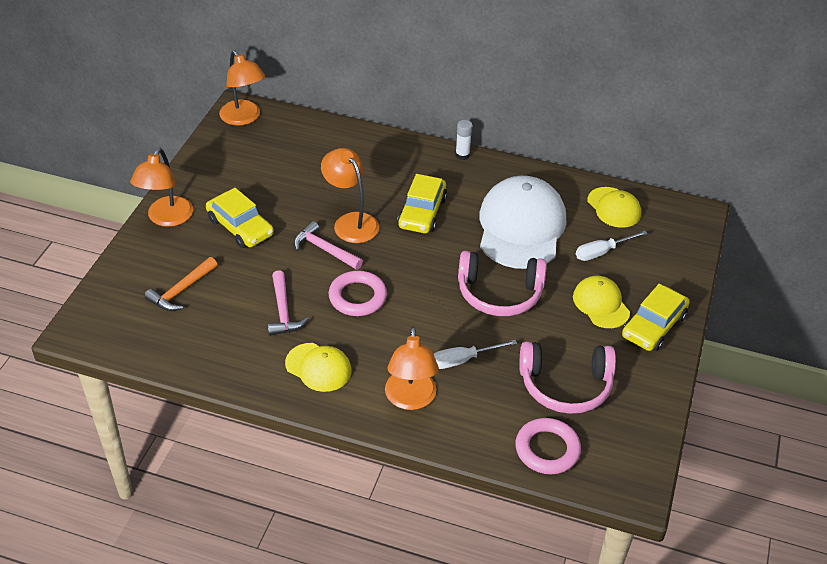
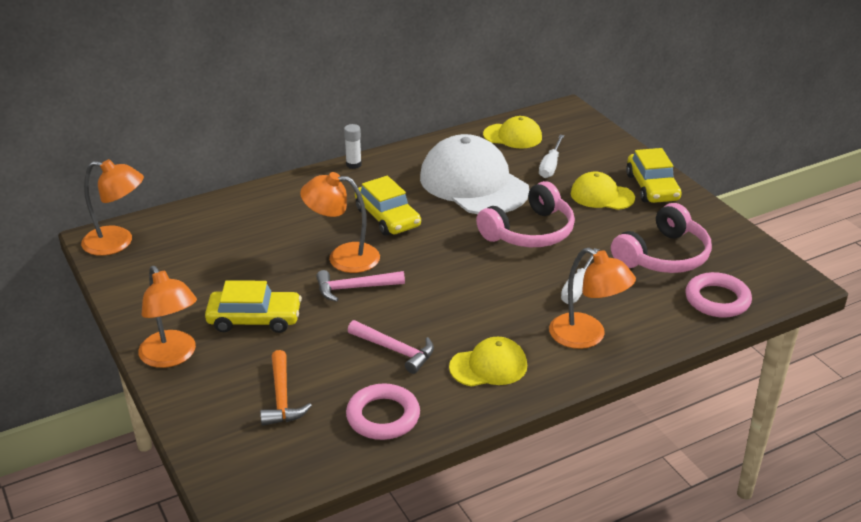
camera: 45 degrees left, 10 degrees down
(357, 297) = (436, 301): pink ring -> pink ring (383, 416)

